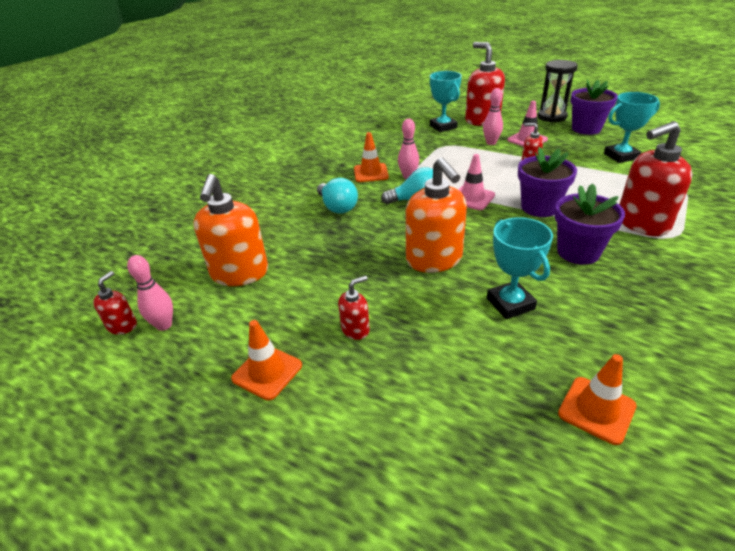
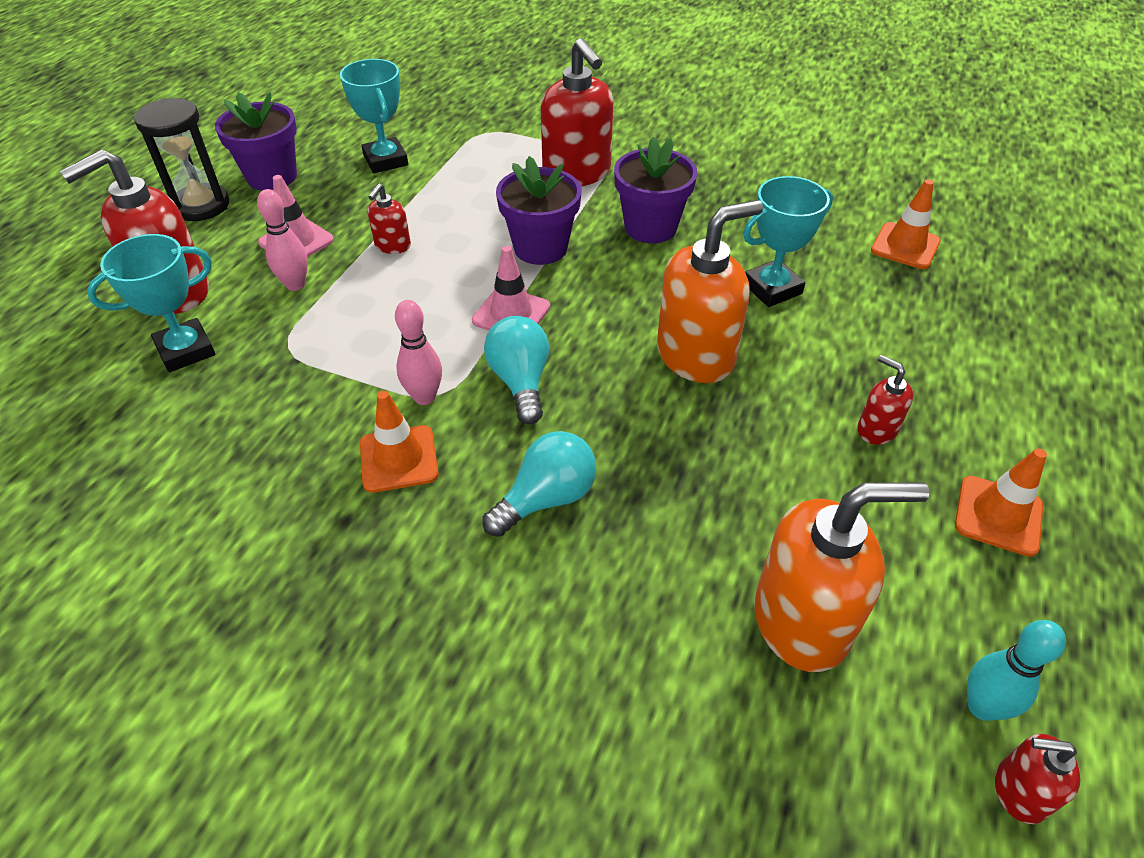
camera: 100 degrees left, 10 degrees up
(164, 325) = (982, 707): pink bowling pin -> turquoise bowling pin

